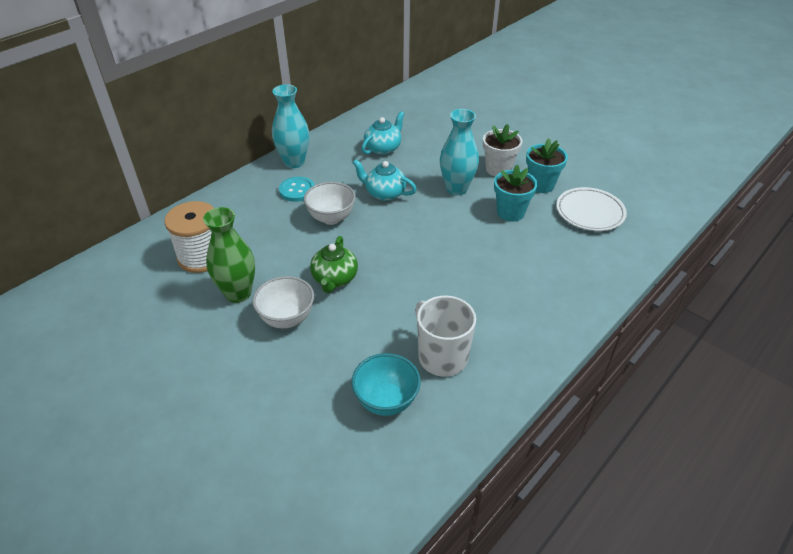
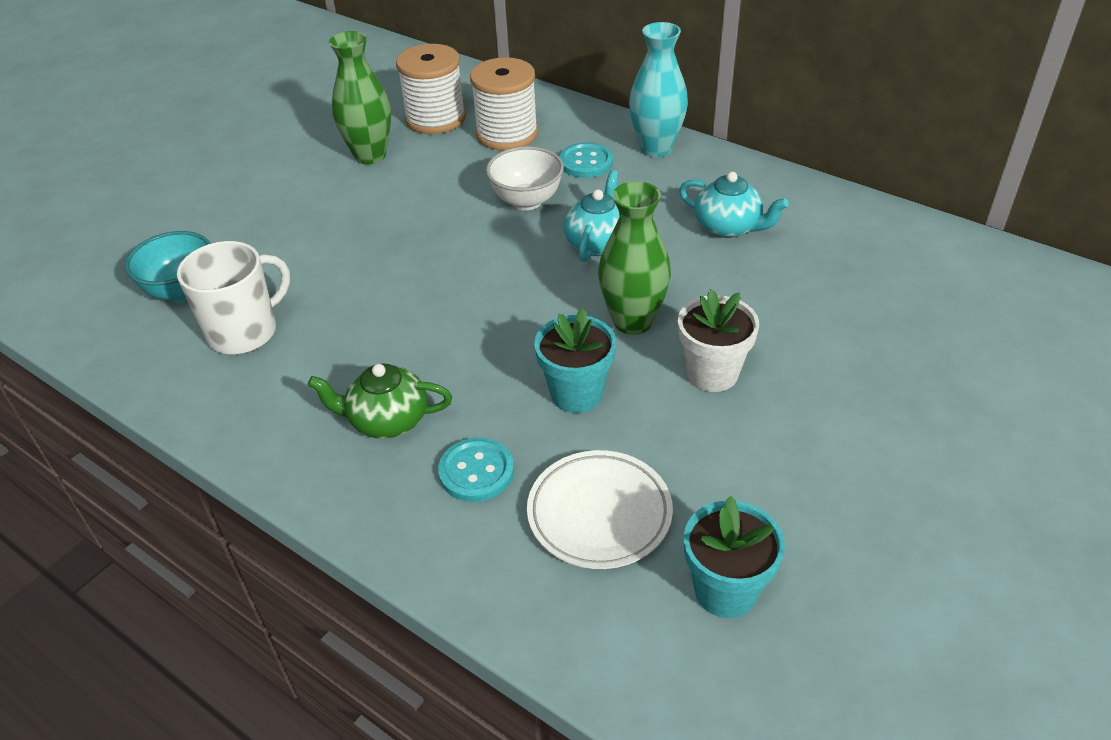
camera: 85 degrees right, 0 degrees up
(244, 221) = (507, 134): none -> white spool
(287, 318) = (325, 197): white bowl -> none
(334, 279) = (397, 222): green teapot -> green teapot (387, 420)
(456, 189) = (633, 321): turquoise vase -> green vase
(541, 185) = (677, 437): turquoise flower pot -> turquoise flower pot (725, 590)
(566, 250) = (476, 471): none -> turquoise button

